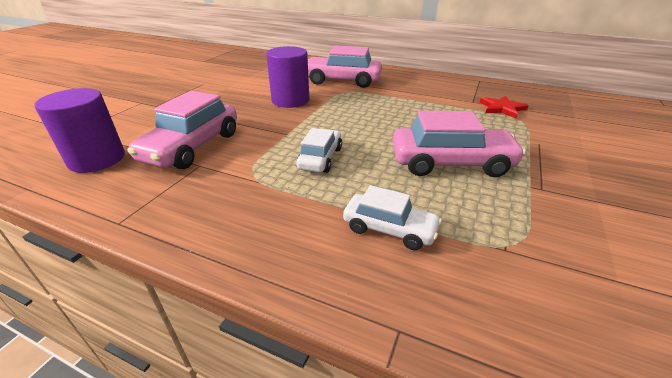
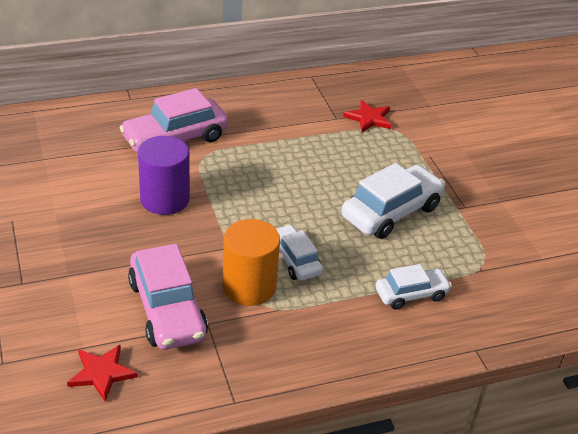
camera: 45 degrees left, 5 degrees up
(97, 159) = (102, 373): purple cylinder -> red star
(262, 158) = (249, 286): none -> orange cylinder
(451, 163) = (391, 212): pink car -> white car

